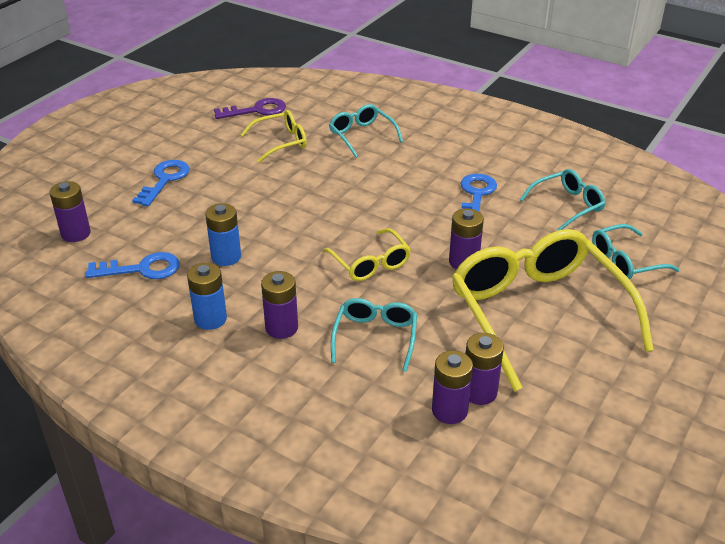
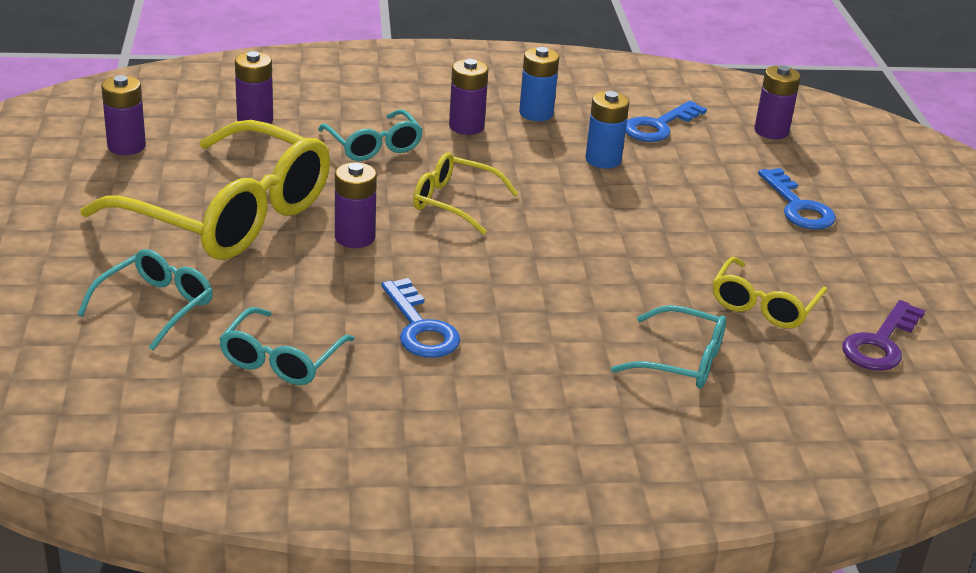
camera: 140 degrees right, 5 degrees down
(479, 392) = (239, 138): purple battery -> purple battery (126, 146)

